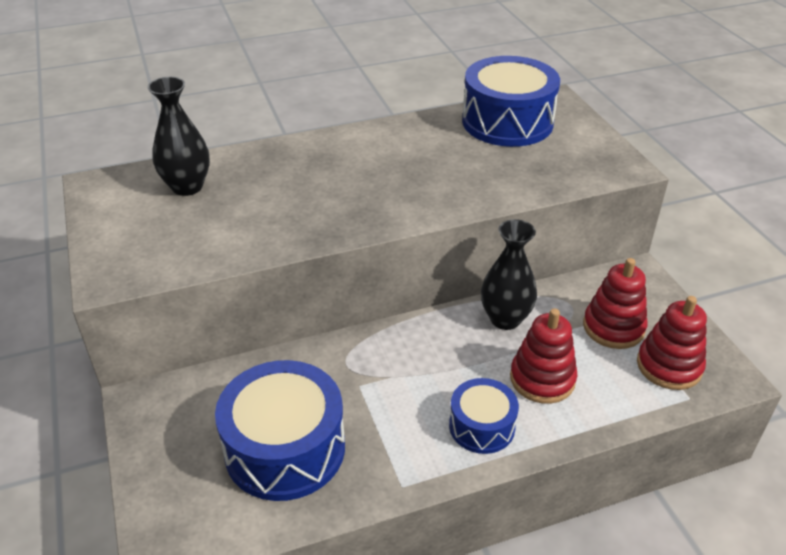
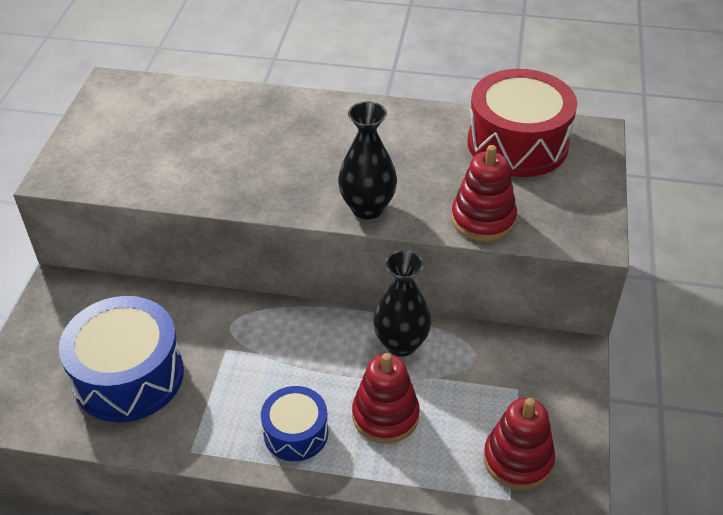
camera: 30 degrees right, 5 degrees up
(187, 187) = (176, 112): black vase -> black vase (367, 208)
(507, 122) = (517, 143): blue drum -> red drum
(613, 327) = (497, 397): red stacking toy -> red stacking toy (483, 219)

